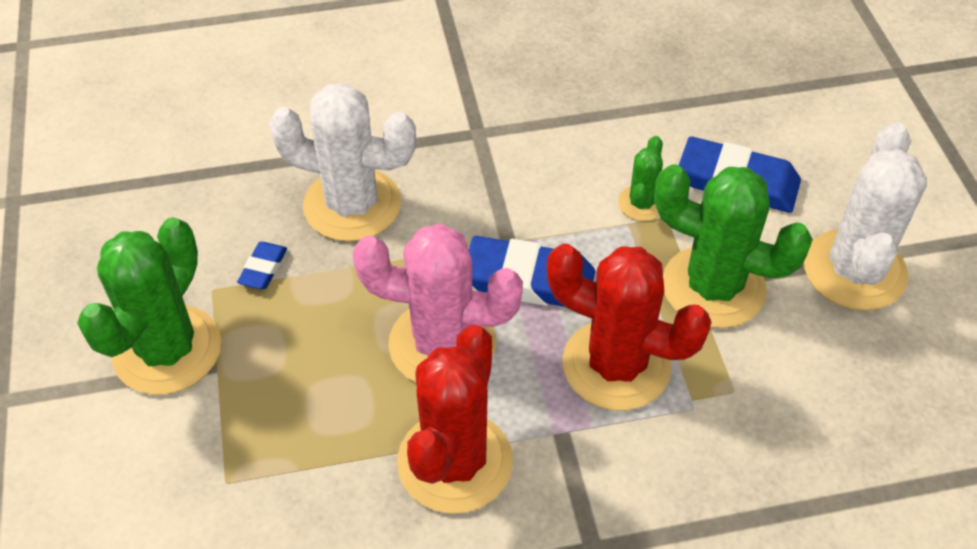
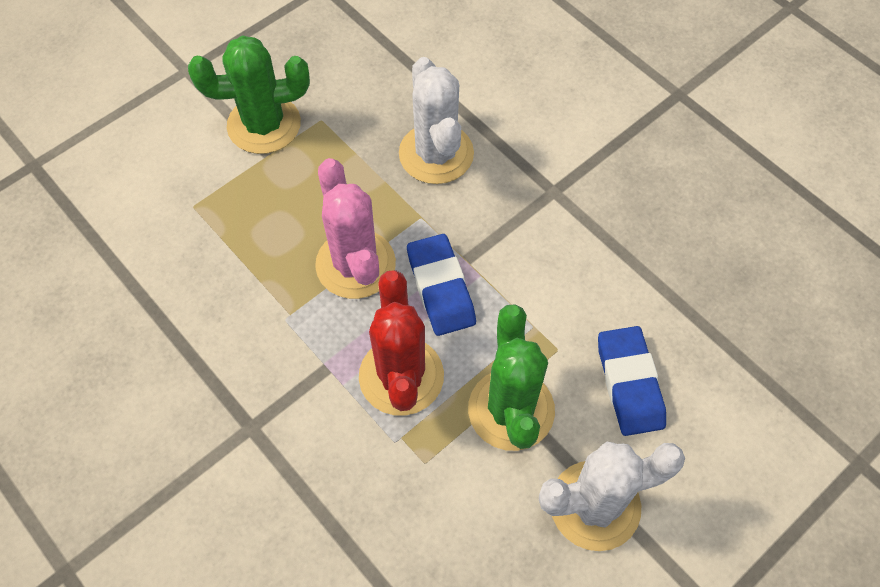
camera: 60 degrees right, 10 degrees up
(263, 268) = (353, 136): blue eraser -> none
(455, 462) = (271, 317): red cactus -> none
(641, 203) = (559, 327): green cactus -> none

